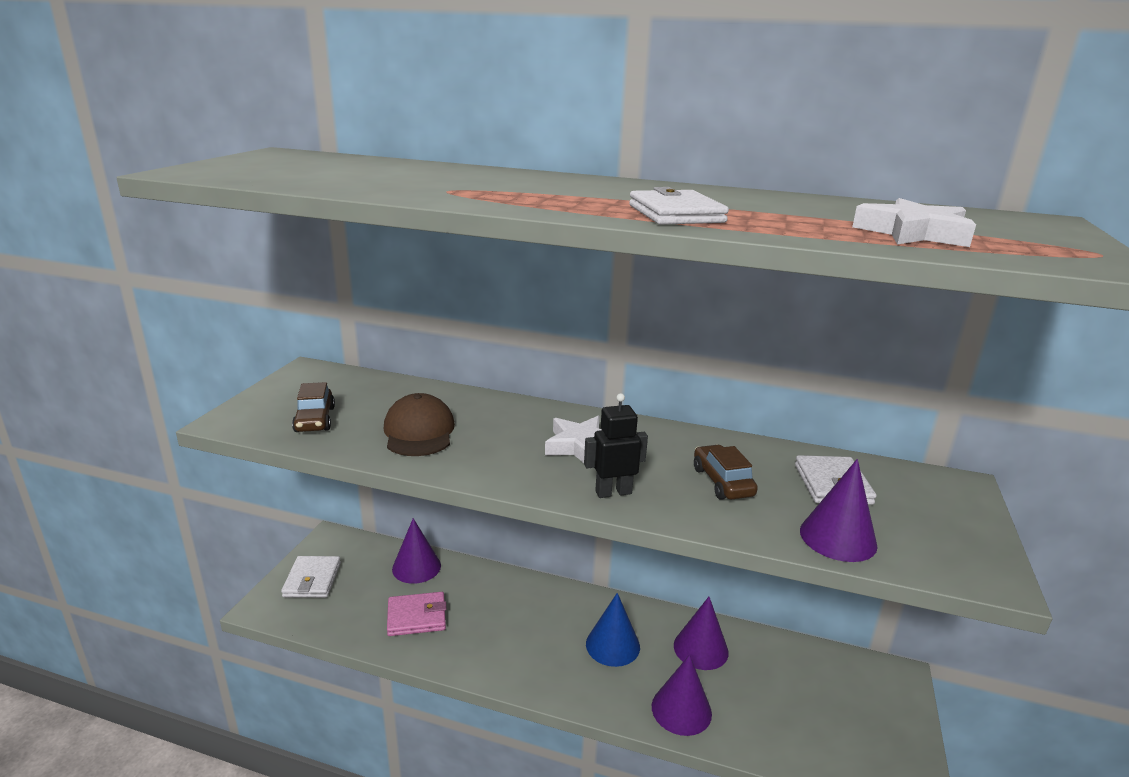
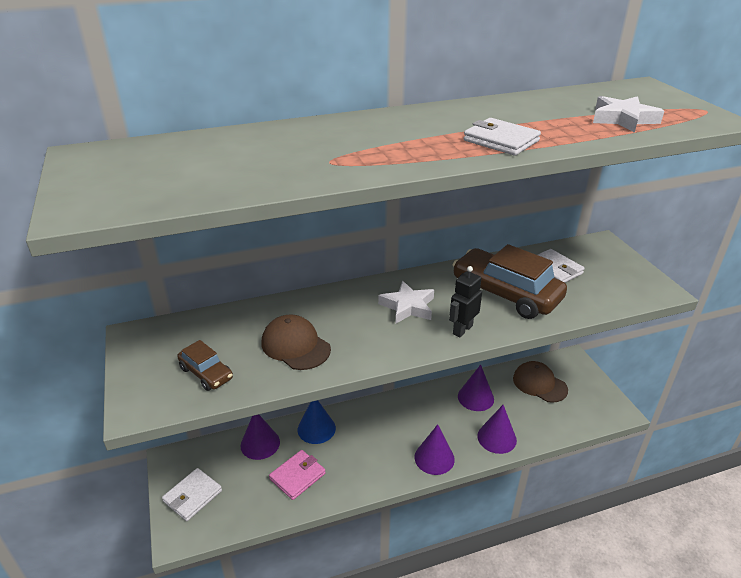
camera: 35 degrees left, 10 degrees up
(312, 580) = (193, 496): white wallet -> white wallet turned 75 degrees clockwise
(612, 645) = (430, 423): blue cone -> blue cone (316, 428)
(722, 482) = (505, 294): brown car -> brown car, size x1.99
(811, 680) = (539, 384): none -> brown cap
(838, 537) = (589, 301): purple cone -> purple cone (434, 458)

